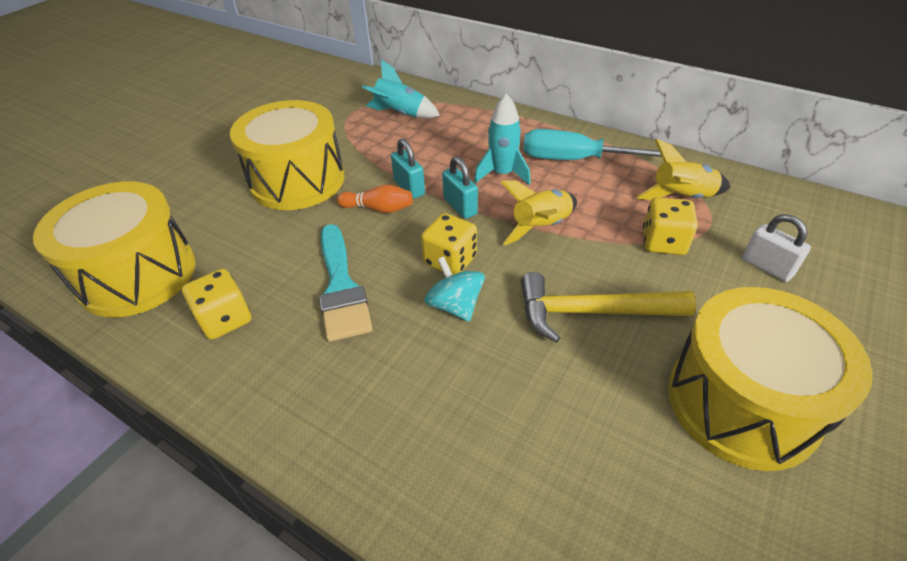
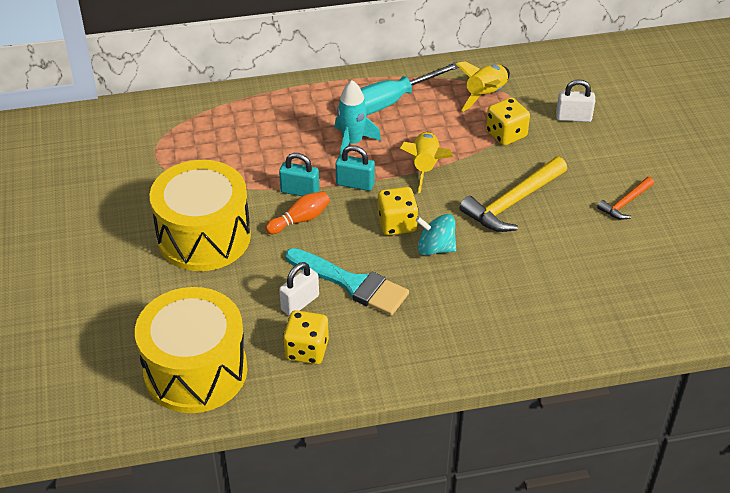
camera: 45 degrees left, 0 degrees up
(281, 274) = (300, 303): none -> white padlock
(400, 114) = (202, 134): turquoise rocket -> none
(741, 402) = (625, 203): yellow drum -> orange hammer

